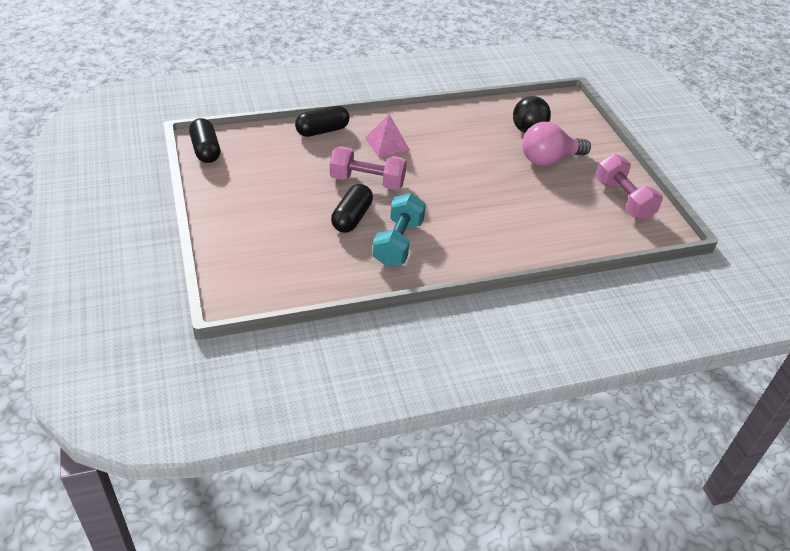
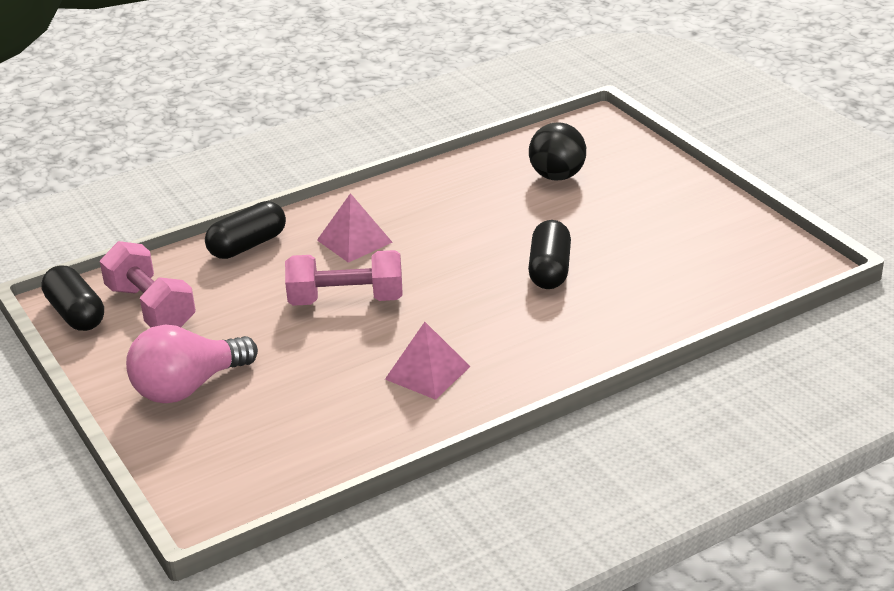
camera: 10 degrees left, 10 degrees down
(352, 218) = (343, 355): black capsule -> black capsule (549, 270)
(398, 243) = (427, 373): turquoise dumbbell -> pink pyramid
(549, 159) = (603, 209): pink light bulb -> pink light bulb (187, 387)
(623, 199) = (731, 238): pink dumbbell -> pink dumbbell (151, 308)

